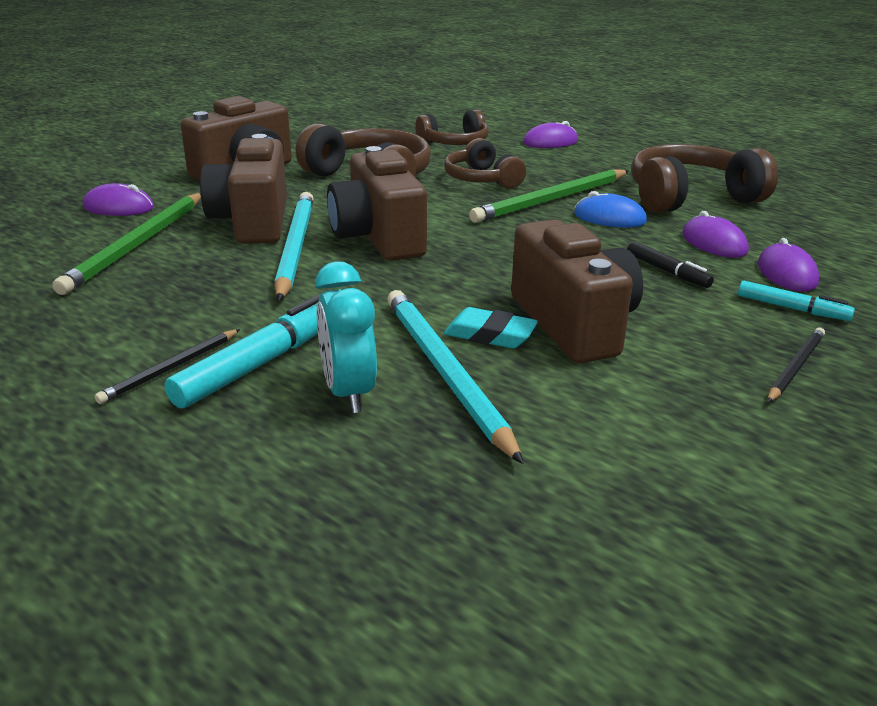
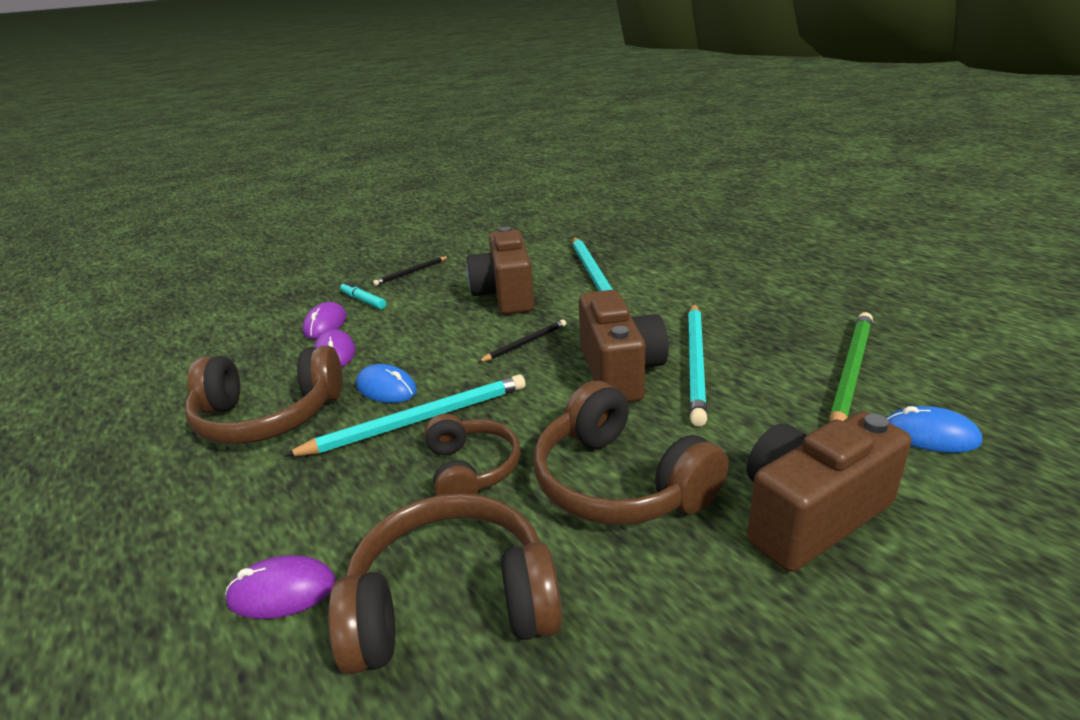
camera: 165 degrees left, 0 degrees up
(119, 207) = (930, 435): purple mouse -> blue mouse
(170, 368) = (745, 278): black pencil -> black pencil (525, 343)
(253, 222) = (750, 400): brown camera -> none
(262, 363) = (694, 280): turquoise marker -> none
(348, 392) = (645, 267): turquoise clock -> none
(455, 143) = (452, 603): brown headphones -> brown headphones, size x1.59
(490, 335) = (559, 290): turquoise eraser -> none
(551, 200) = (418, 420): green pencil -> turquoise pencil
(667, 271) = (406, 328): black marker -> none

